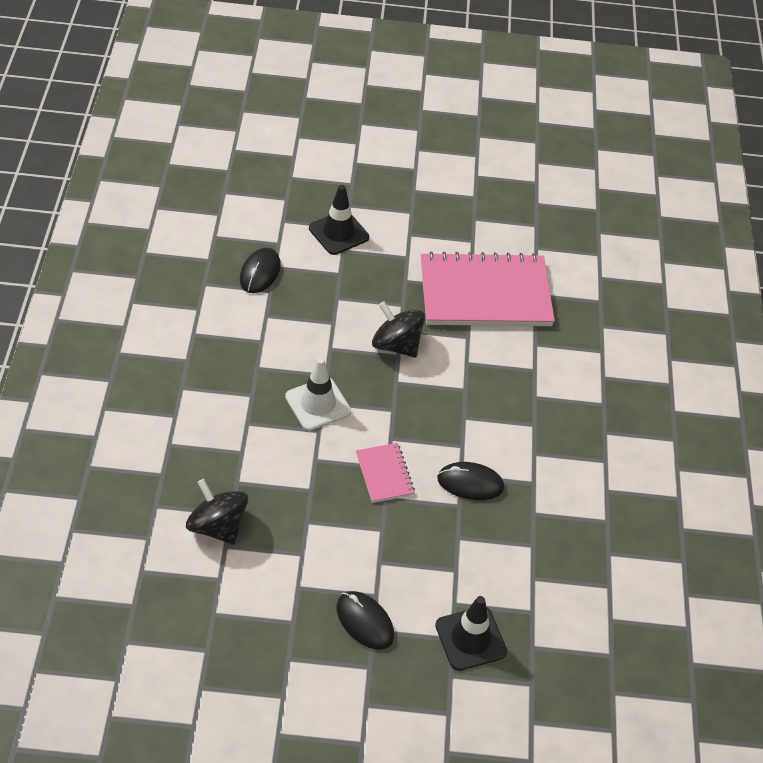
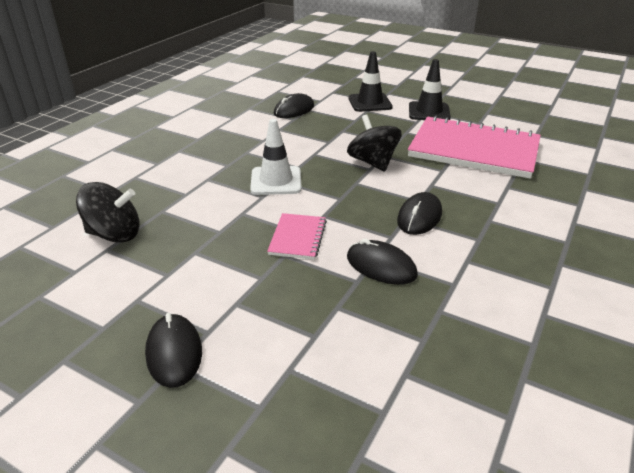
camera: 30 degrees right, 15 degrees down
(217, 526) = (114, 234): black spinning top -> black spinning top turned 105 degrees clockwise
(470, 638) = (282, 415): black traffic cone -> black traffic cone (429, 112)
(475, 412) = (419, 217): none -> black mouse

